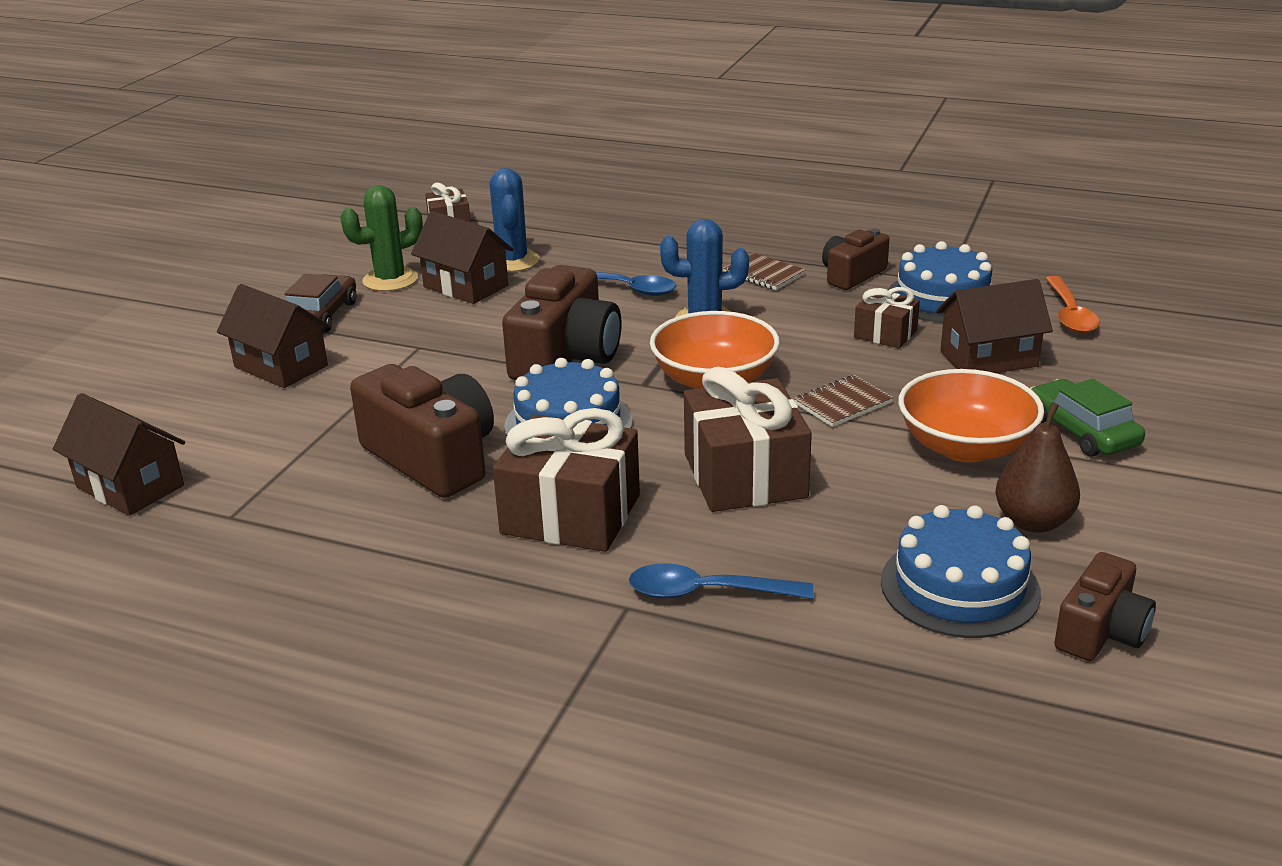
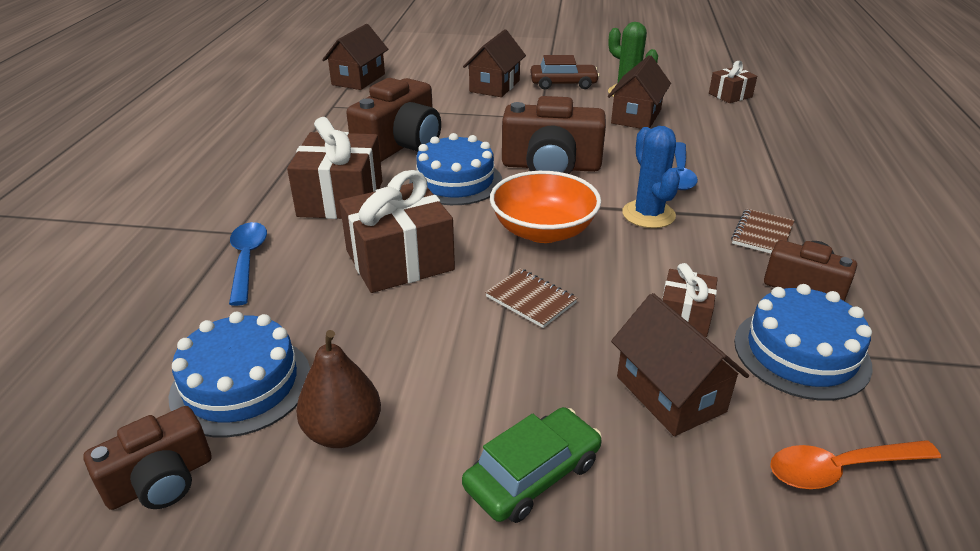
camera: 75 degrees right, 5 degrees up
(512, 261) = (690, 125): blue cactus -> none
(965, 447) = (474, 381): orange bowl -> none
(1101, 632) = (161, 480): brown camera -> brown camera turned 60 degrees counterclockwise

